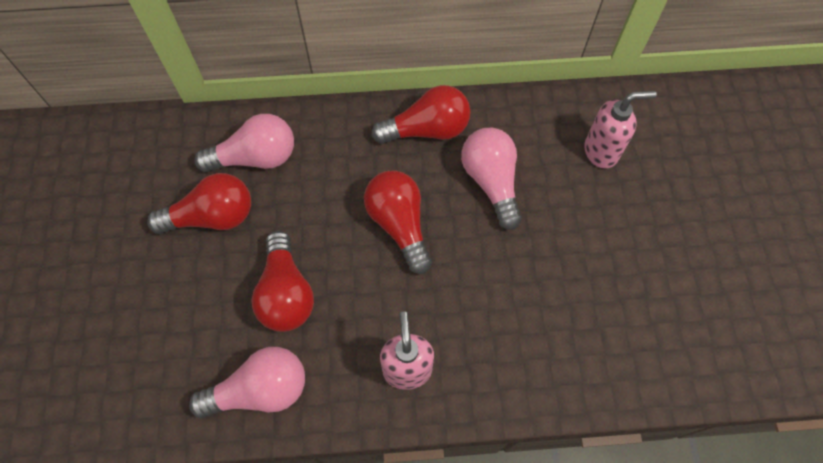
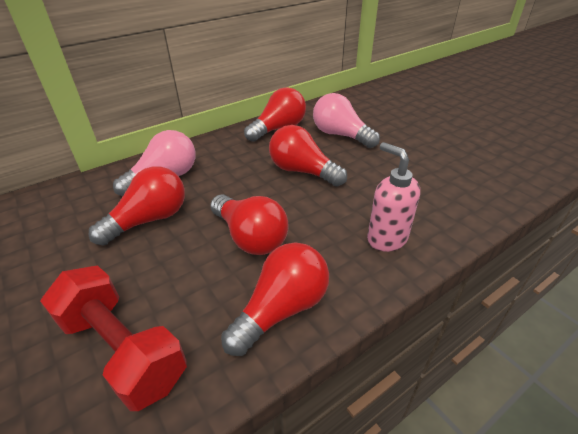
camera: 30 degrees left, 25 degrees down
(129, 355) = (122, 349): none -> red dumbbell
(260, 390) = (281, 309): pink light bulb -> red light bulb
(601, 151) = (386, 106): pink soap dispenser -> none

